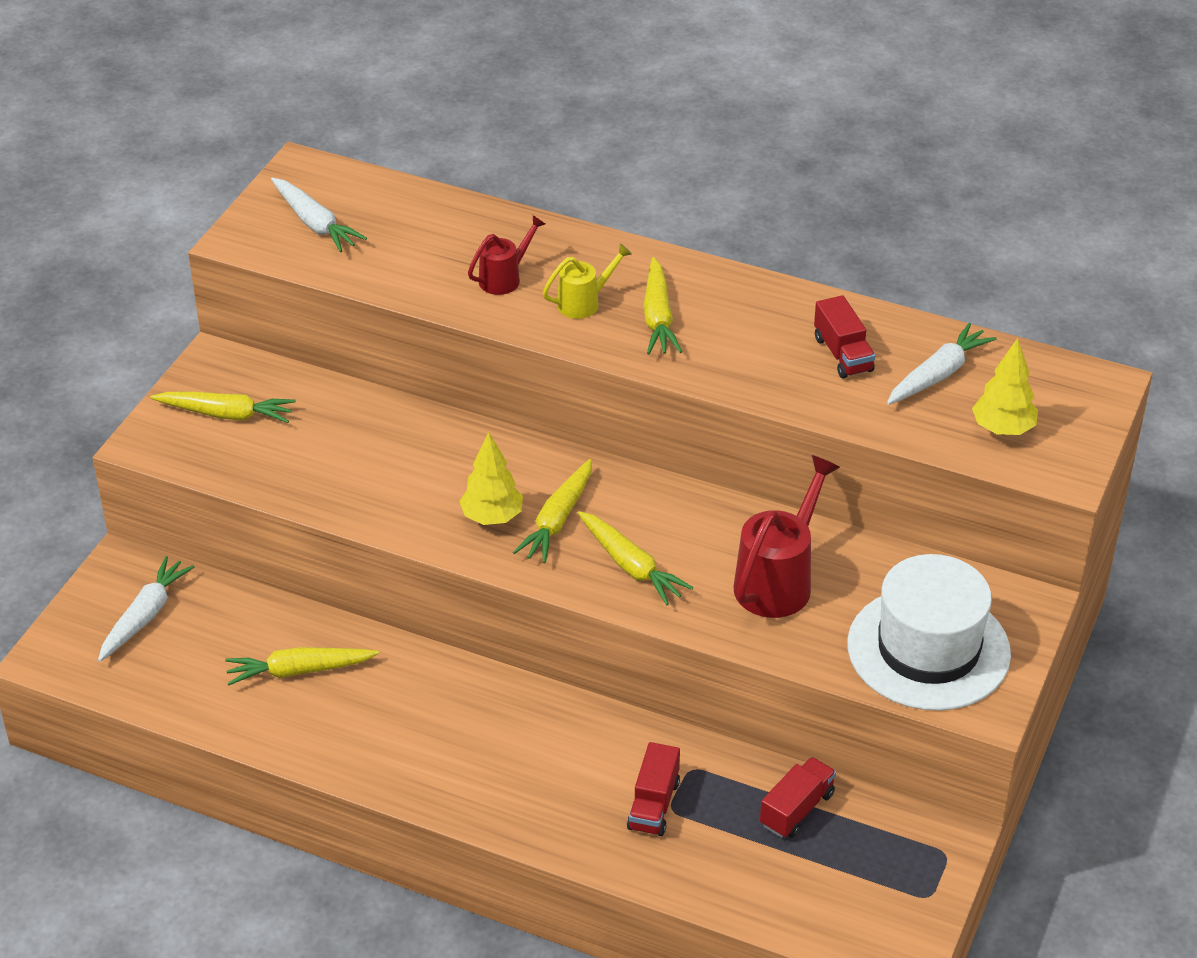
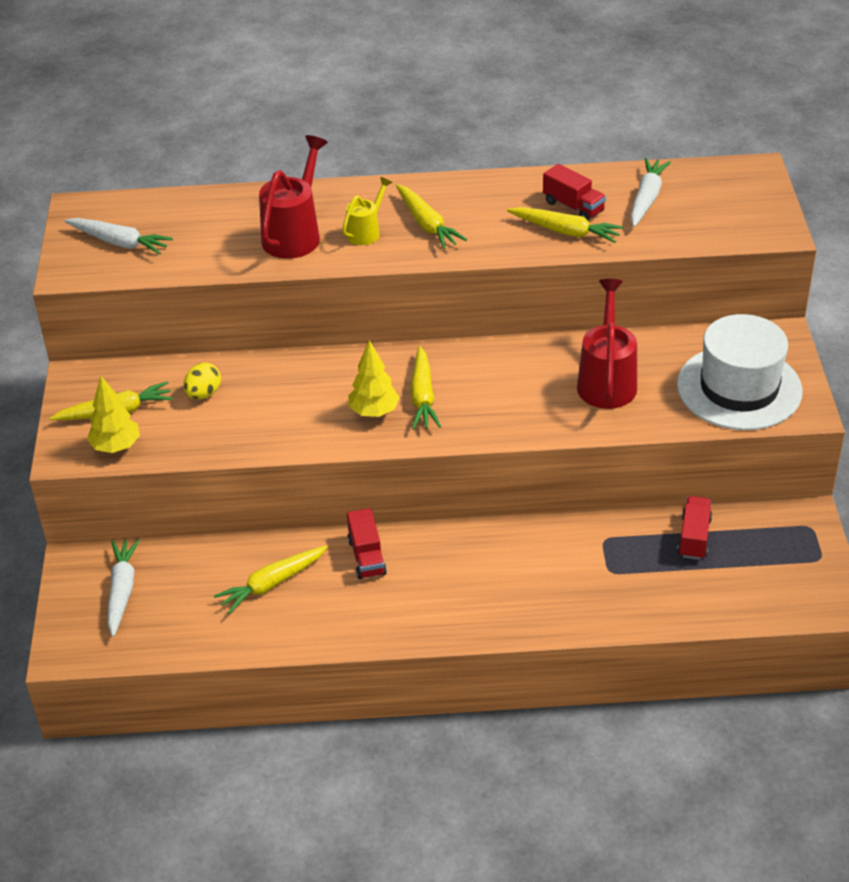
camera: 25 degrees left, 0 degrees up
(328, 428) = (203, 394): none -> yellow egg
(505, 278) = (295, 234): red watering can -> red watering can, size x1.75
(630, 566) = (498, 408): yellow carrot -> yellow carrot (565, 231)
(653, 805) = (596, 574): red truck -> red truck (367, 557)
(1002, 429) = (716, 219): yellow tree -> yellow tree (116, 447)

